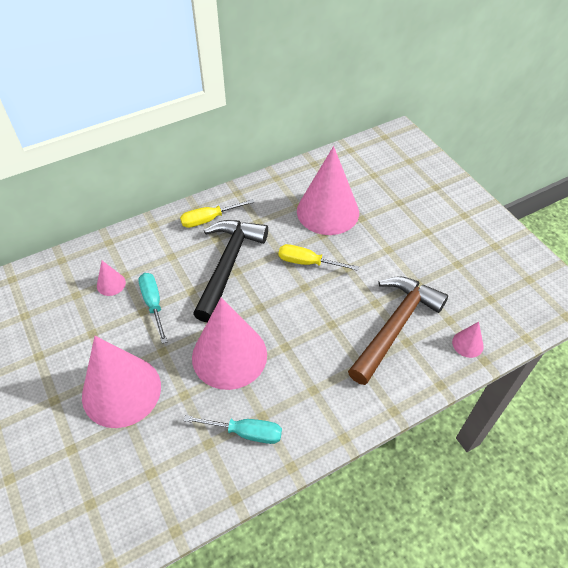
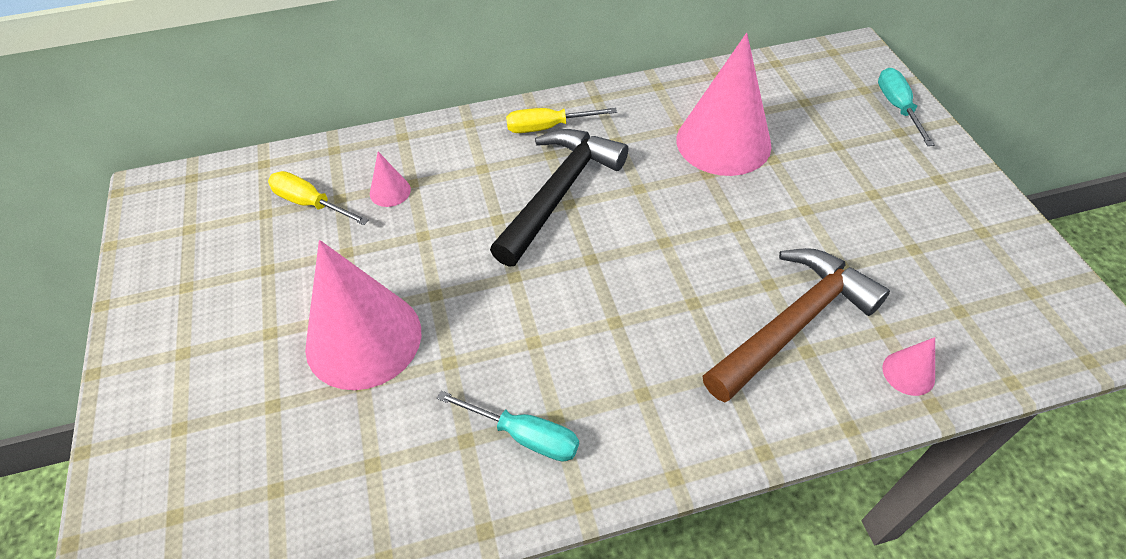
camera: 15 degrees right, 0 degrees up
(153, 304) = (440, 228): turquoise screwdriver -> turquoise screwdriver (897, 107)
(229, 355) = (529, 319): pink cone -> none
(307, 262) = (677, 208): yellow screwdriver -> yellow screwdriver (310, 203)

